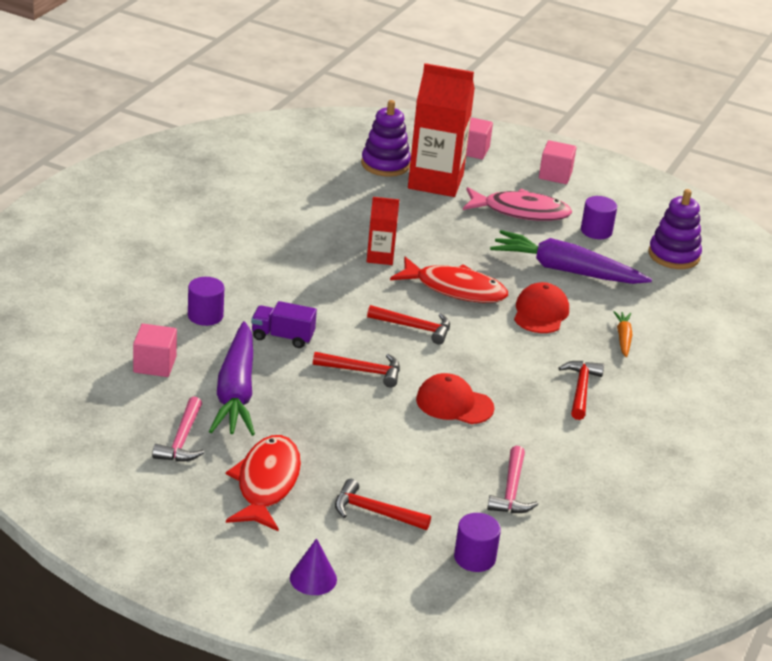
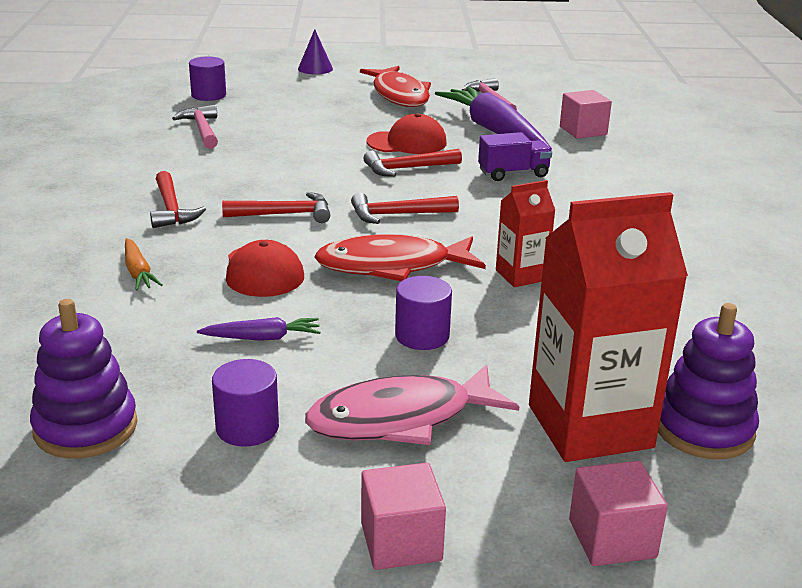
camera: 155 degrees right, 5 degrees down
(205, 315) = (604, 170): purple cylinder -> purple cylinder (422, 336)
(374, 512) = (304, 99): red hammer -> red hammer (284, 214)
(454, 404) = (297, 168): red cap -> red cap (407, 142)
(565, 270) = (263, 338): purple carrot -> purple carrot, size x0.45

